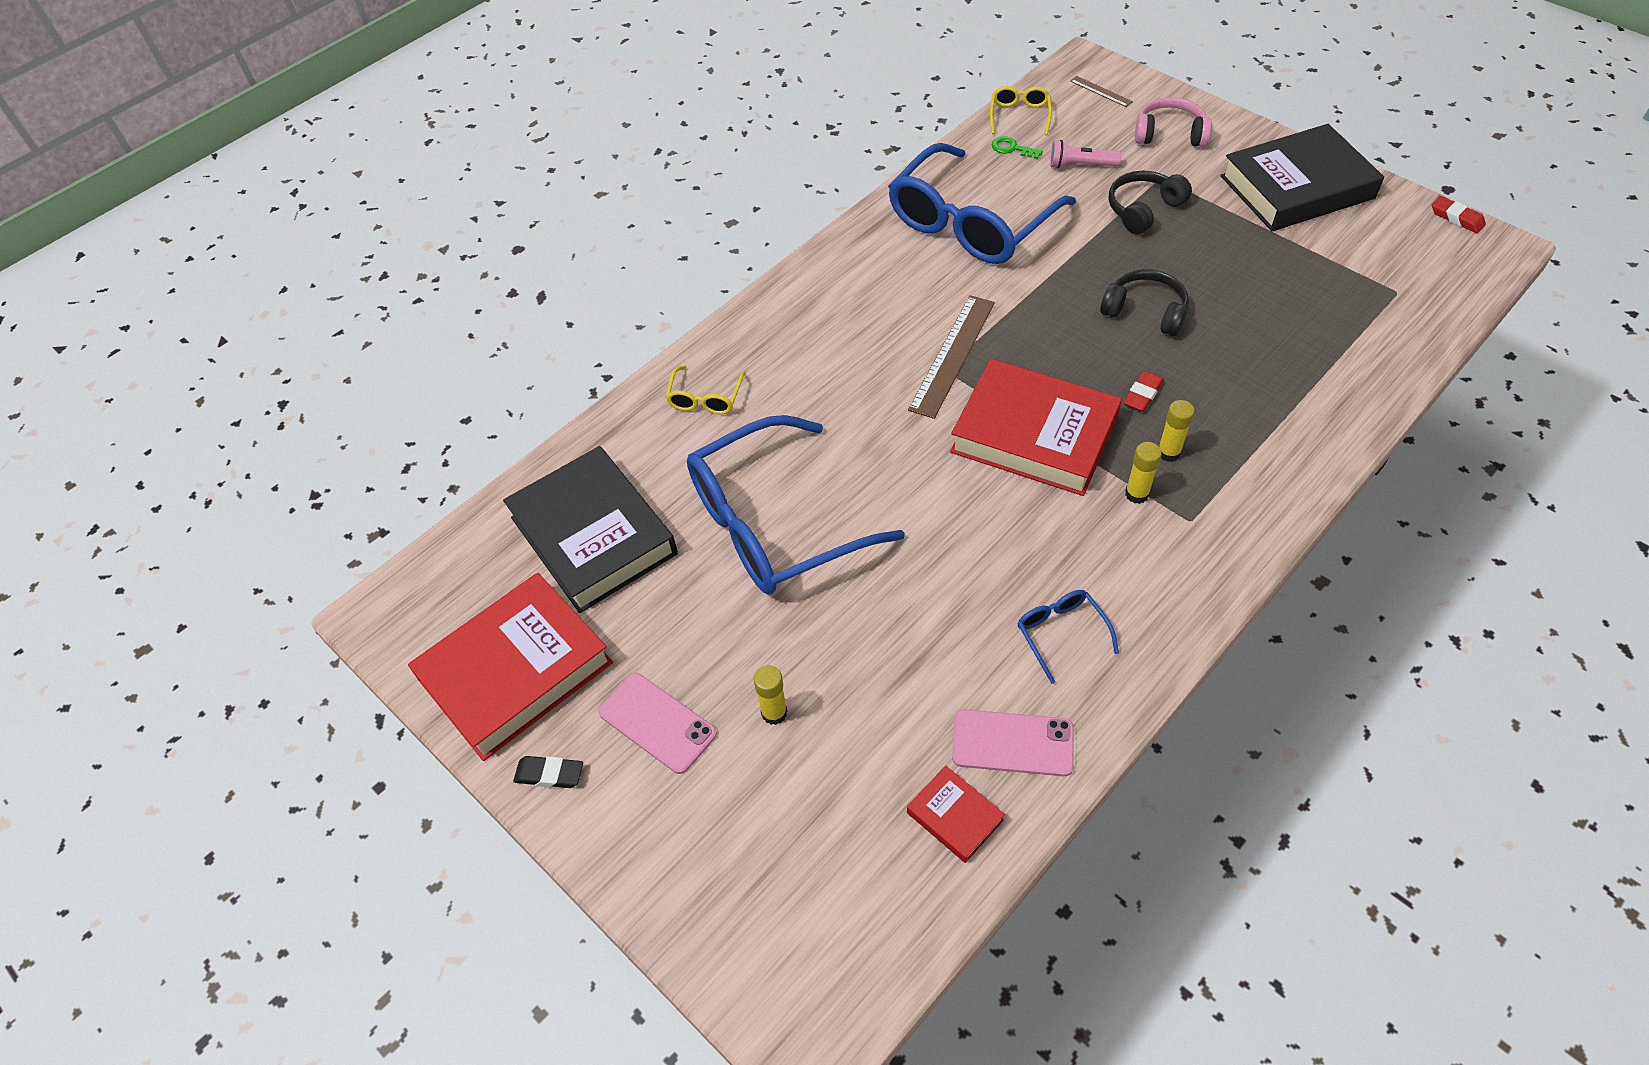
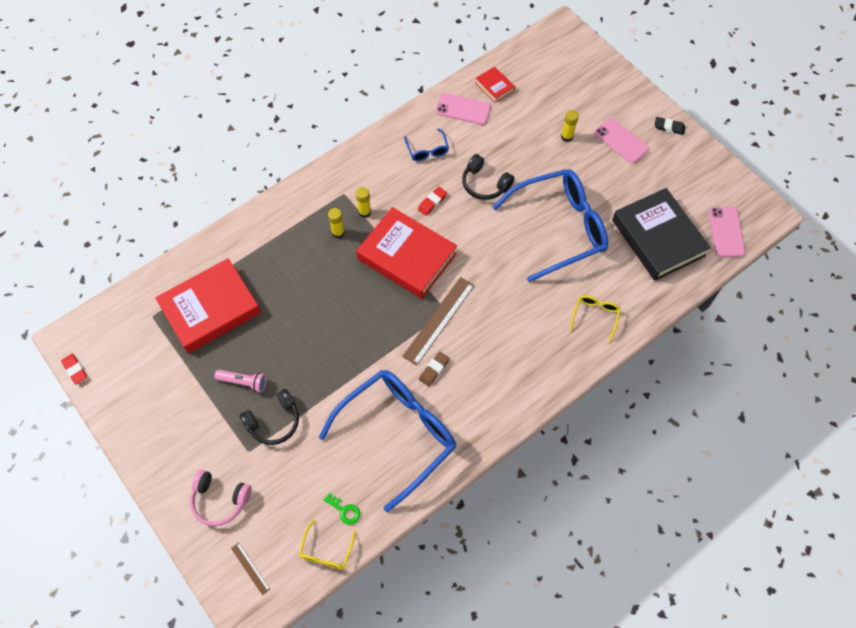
camera: 175 degrees left, 10 degrees up
(466, 566) = (726, 232): none -> pink phone
(516, 671) = (691, 174): red book -> red book (210, 309)
(942, 295) = (434, 370): none -> brown eraser
(1080, 165) = (300, 479): pink flashlight -> pink flashlight (243, 382)
(1143, 394) = (336, 272): red eraser -> red eraser (432, 202)
(1145, 312) = (310, 331): black headphones -> black headphones (485, 184)
(1296, 187) = (159, 421): black book -> none

